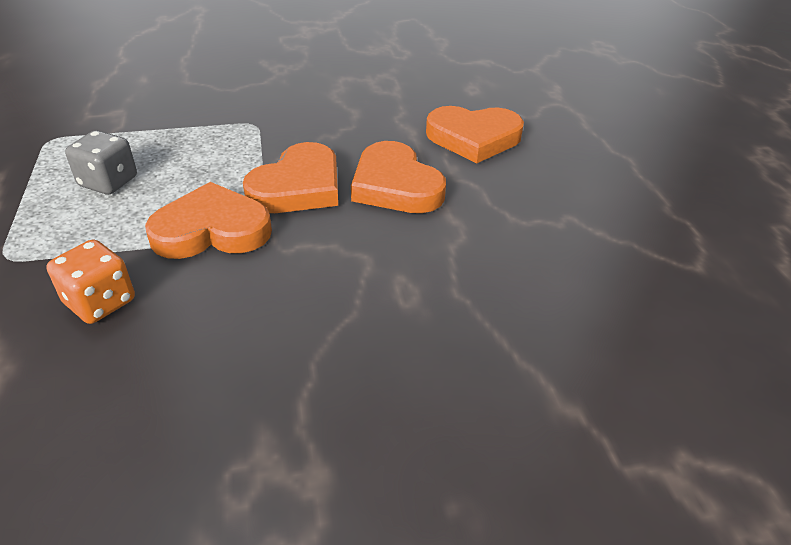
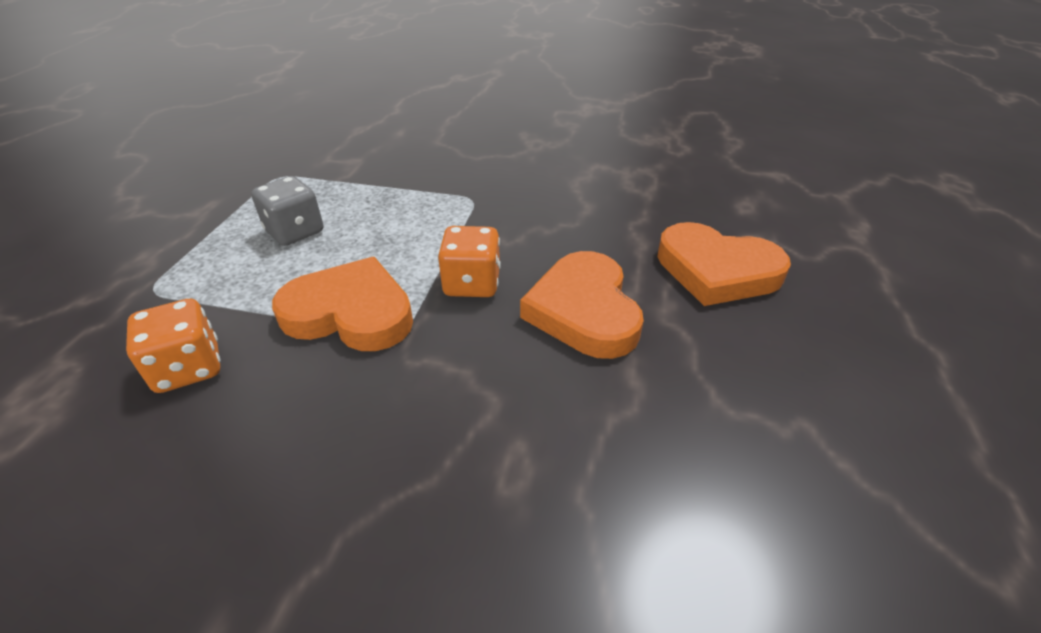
camera: 25 degrees right, 0 degrees up
(298, 187) = (472, 283): orange heart -> orange dice

